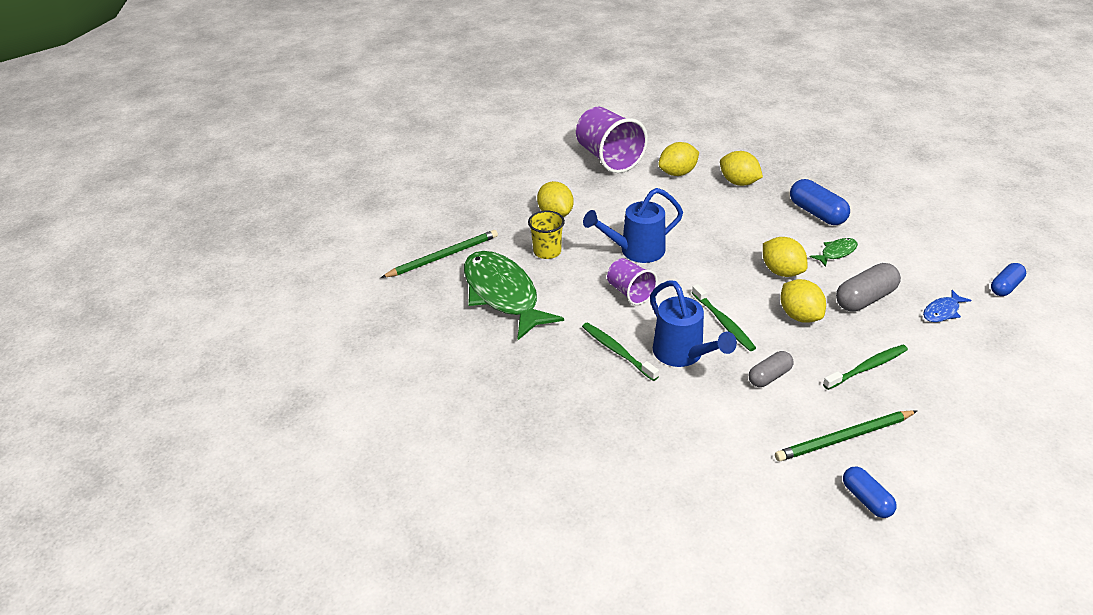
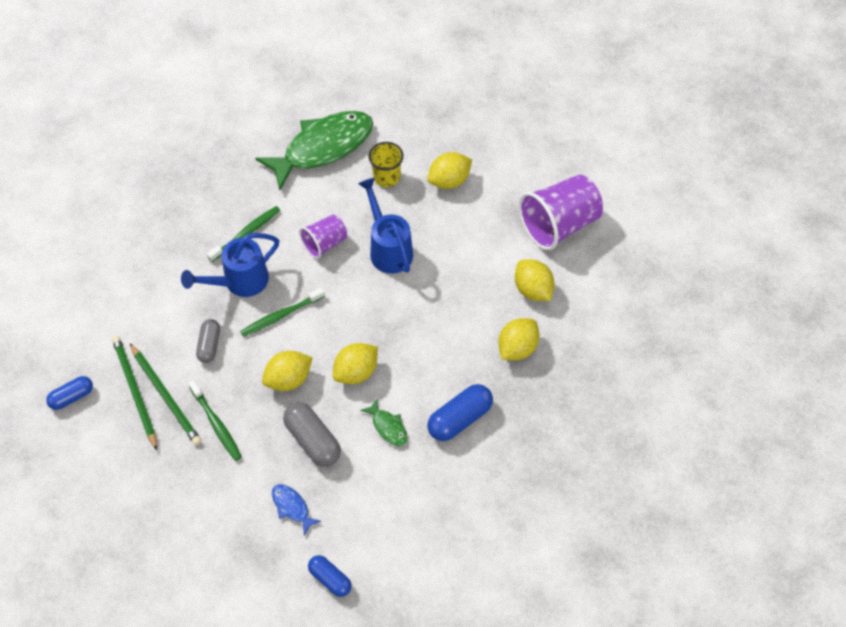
camera: 85 degrees right, 20 degrees up
(443, 256) = (378, 99): green pencil -> green pencil (166, 396)
(769, 376) = (209, 345): grey capsule -> grey capsule turned 45 degrees clockwise

